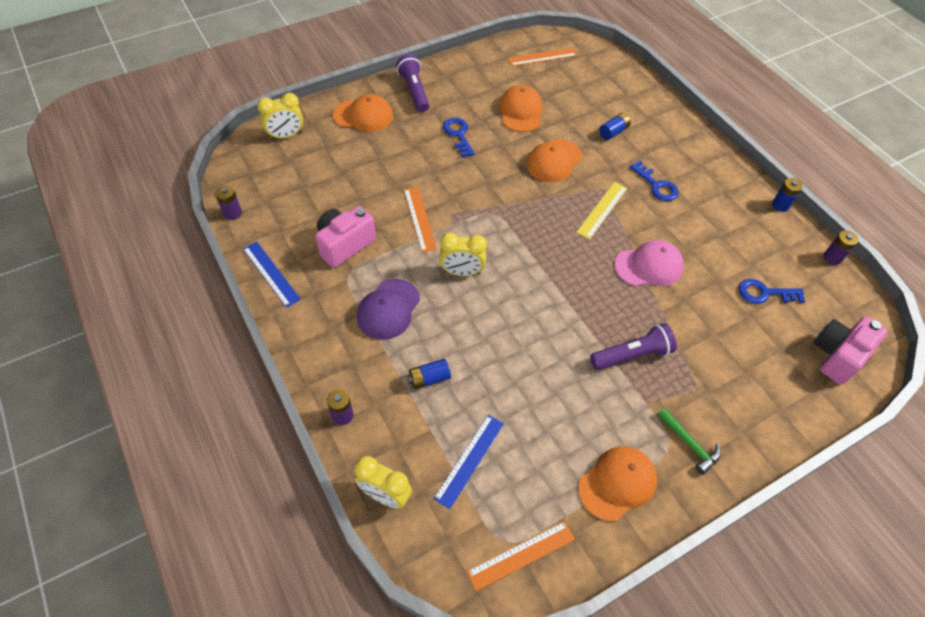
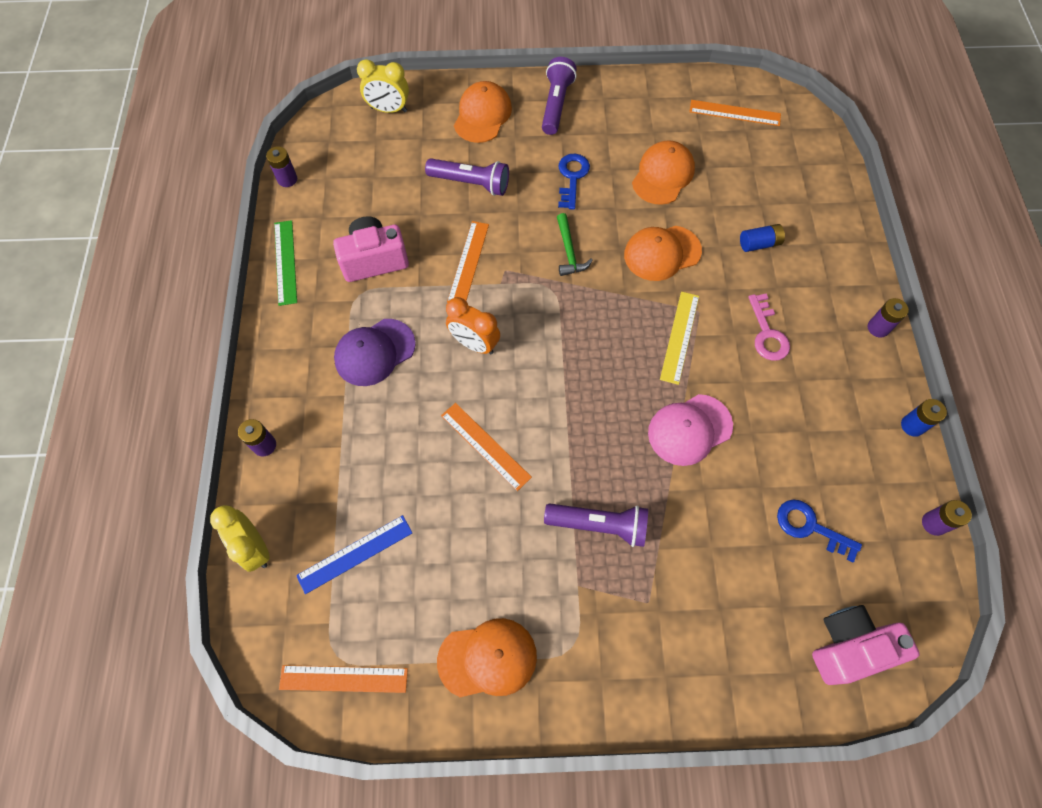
camera: 30 degrees right, 10 degrees up
(271, 273) = (285, 262): blue ruler -> green ruler
(363, 116) = (482, 115): orange cap -> orange cap turned 105 degrees counterclockwise
(385, 164) = (471, 183): none -> purple flashlight
(429, 378) = (369, 447): blue battery -> none
(462, 272) = (474, 344): yellow clock -> orange clock
(517, 338) = (485, 446): none -> orange ruler
(602, 210) = (679, 337): yellow ruler -> yellow ruler turned 45 degrees counterclockwise
(649, 266) = (689, 429): pink cap -> pink cap turned 135 degrees clockwise
(656, 185) = (767, 333): blue key -> pink key
(689, 444) = (595, 658): green hammer -> green hammer (569, 251)
(720, 155) = (878, 328): none -> purple battery

